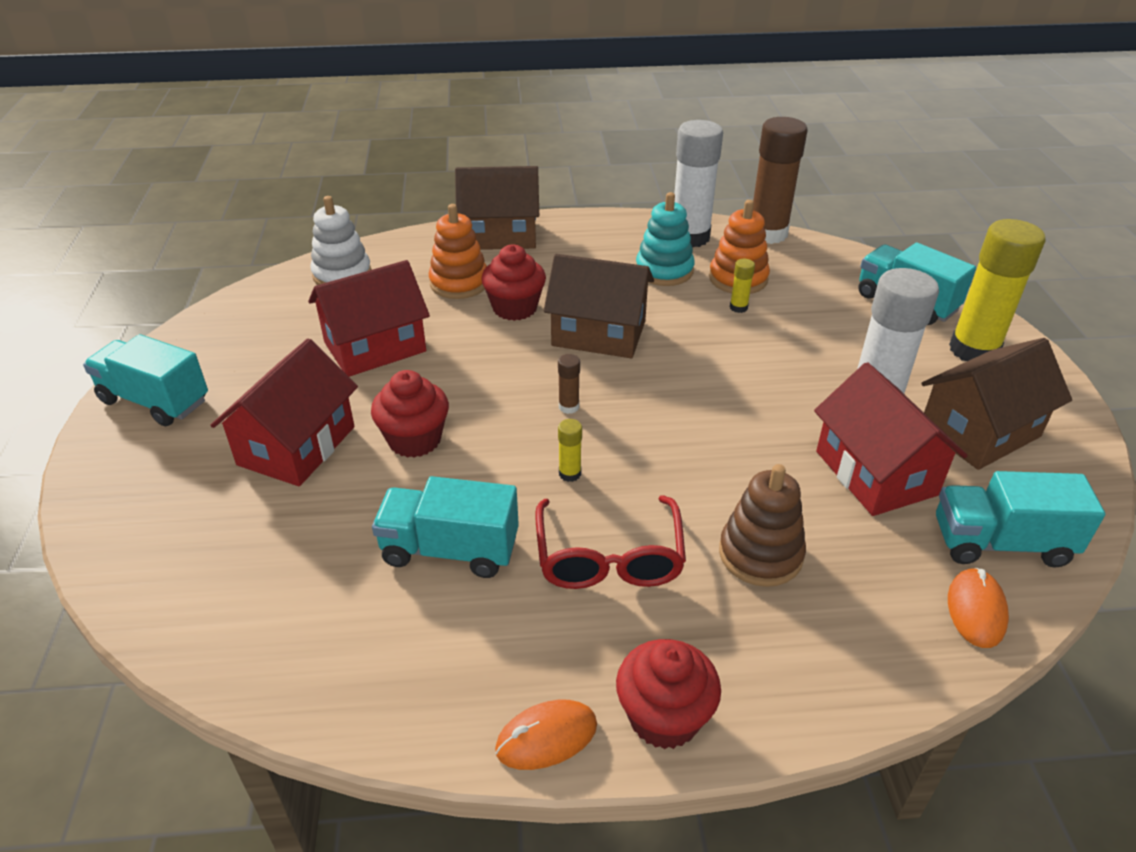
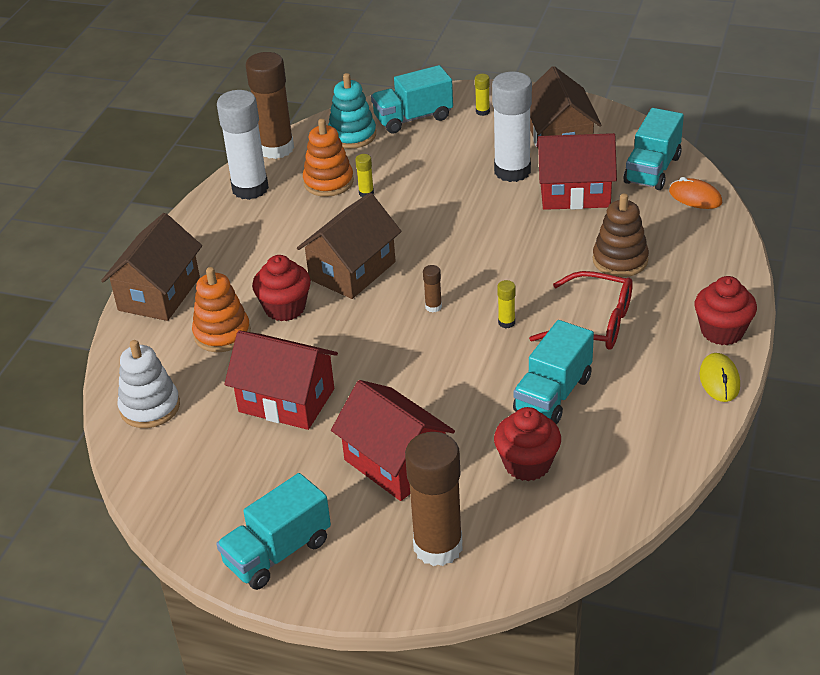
camera: 65 degrees left, 0 degrees up
(167, 513) = (438, 547): none -> brown glue stick
(375, 347) = (286, 400): red house -> red house turned 60 degrees counterclockwise
(414, 440) = (426, 394): red cupcake -> red cupcake (527, 464)
(546, 737) = (719, 380): orange mouse -> yellow mouse
(664, 271) = (289, 215): turquoise stacking toy -> turquoise stacking toy (352, 135)
(973, 350) = (482, 111): yellow glue stick -> yellow glue stick, size x0.41

